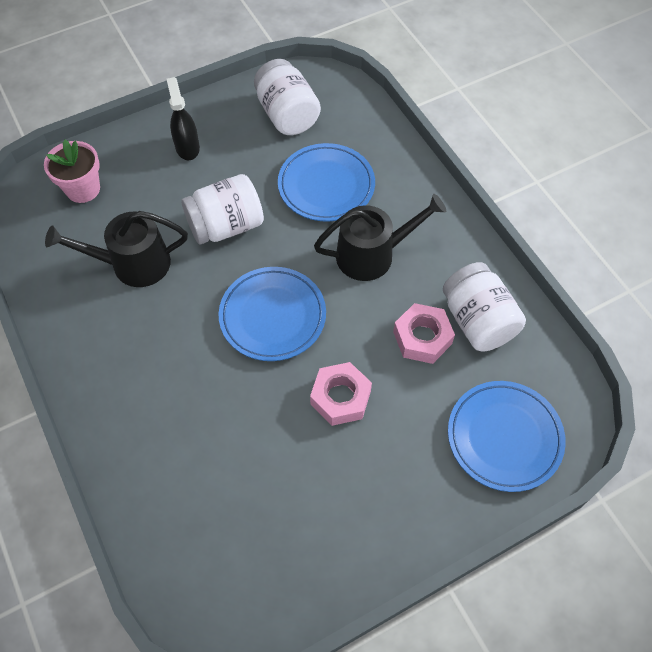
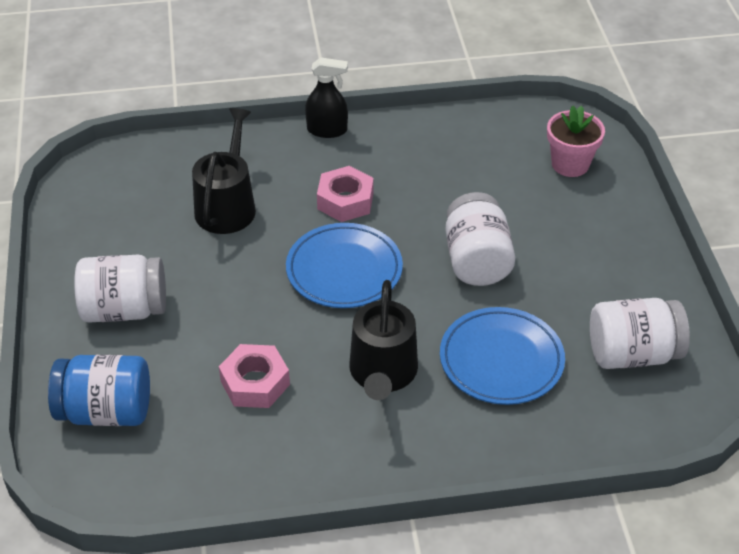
camera: 110 degrees right, 15 degrees down
(133, 264) = (456, 184): black watering can -> black watering can (227, 206)
(187, 147) = (604, 252): black spray bottle -> black spray bottle (327, 130)
(340, 397) = (226, 297): pink nut -> pink nut (345, 201)
(478, 321) = (248, 440): white jar -> white jar (125, 309)
(504, 437) = (106, 411): blue plate -> blue jar

